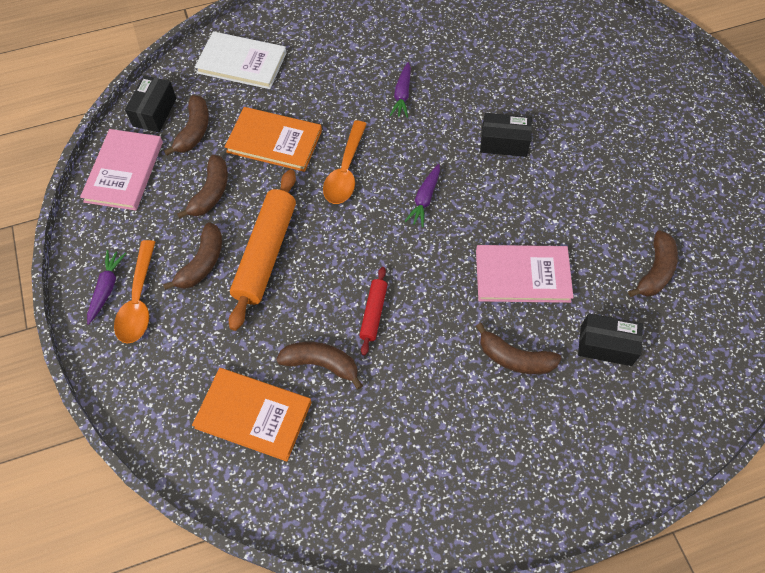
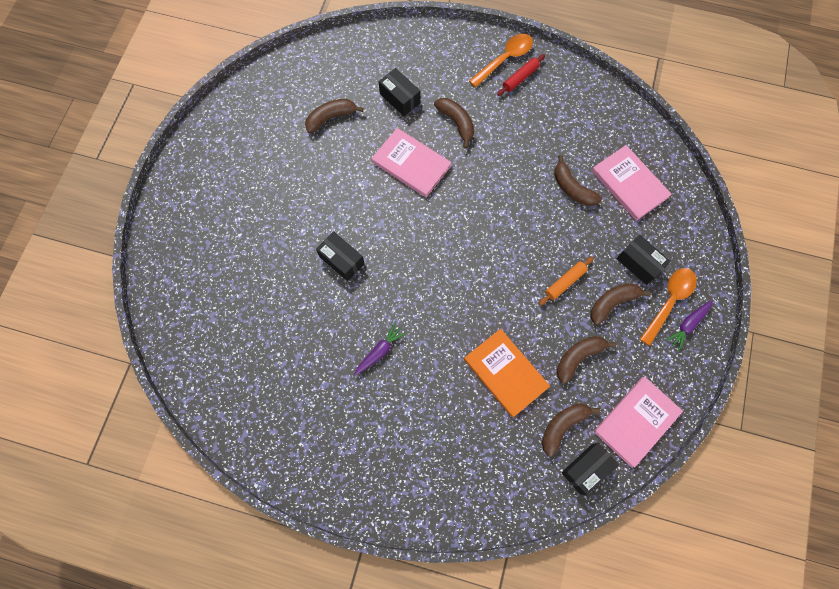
camera: 145 degrees left, 10 degrees up
(193, 322) = (639, 263): none -> black box
(242, 62) = (485, 476): white book -> none
(253, 414) = (629, 184): orange book -> pink book
(266, 253) = (565, 282): orange rolling pin -> orange rolling pin, size x0.51
(345, 171) = (469, 311): orange spoon -> orange spoon (505, 59)
(373, 313) = (520, 198): red rolling pin -> red rolling pin (520, 78)
(424, 199) = (430, 253): purple carrot -> none

